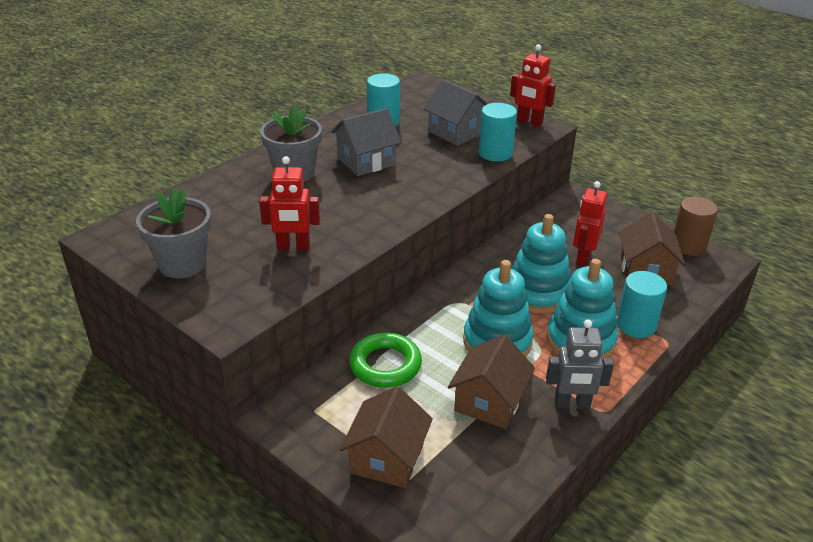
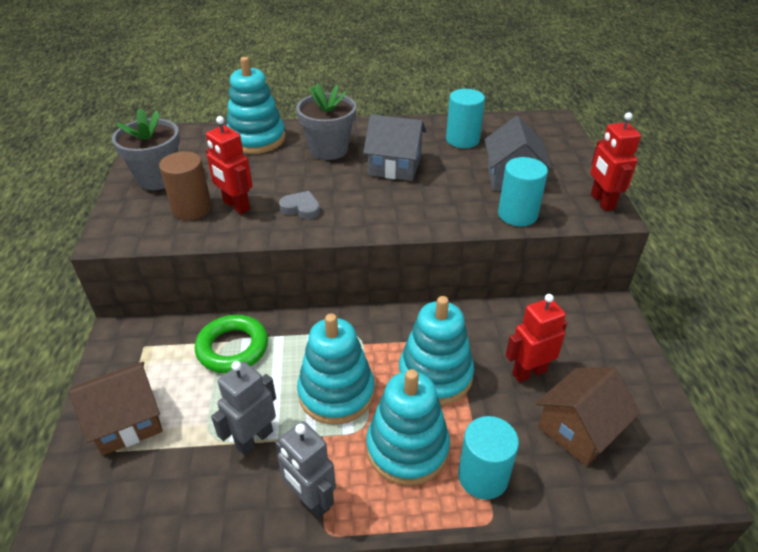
camera: 45 degrees right, 5 degrees up
(216, 193) = (256, 139): none -> turquoise stacking toy
(347, 222) = (301, 208): none -> grey heart
(489, 401) = (254, 439): brown house -> grey robot
(688, 246) = (672, 438): brown cylinder -> brown cylinder (192, 208)

